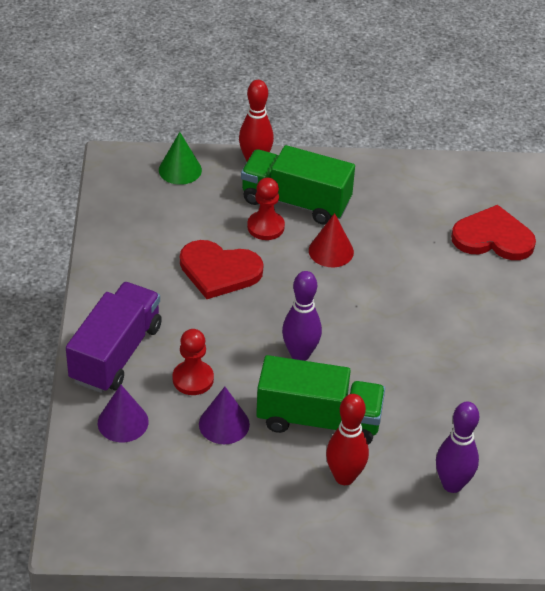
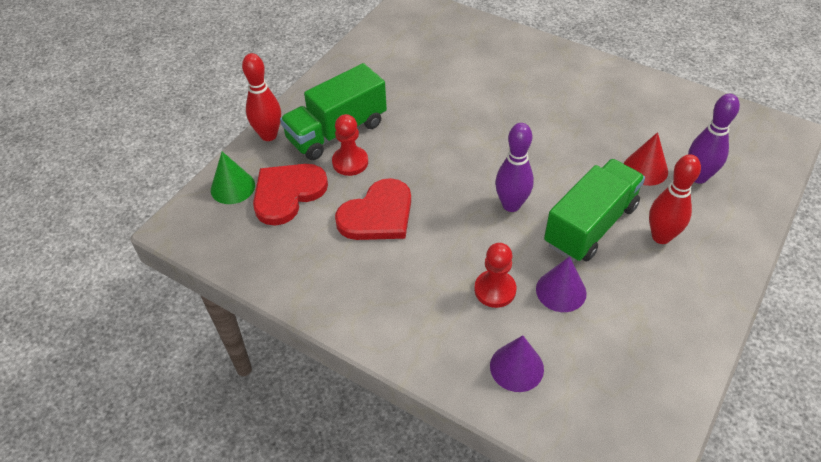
camera: 55 degrees left, 5 degrees up
(116, 353) = (426, 335): purple truck -> none
(331, 251) = (409, 135): red cone -> red cone (645, 169)
(493, 237) = (463, 45): red heart -> red heart (287, 193)

